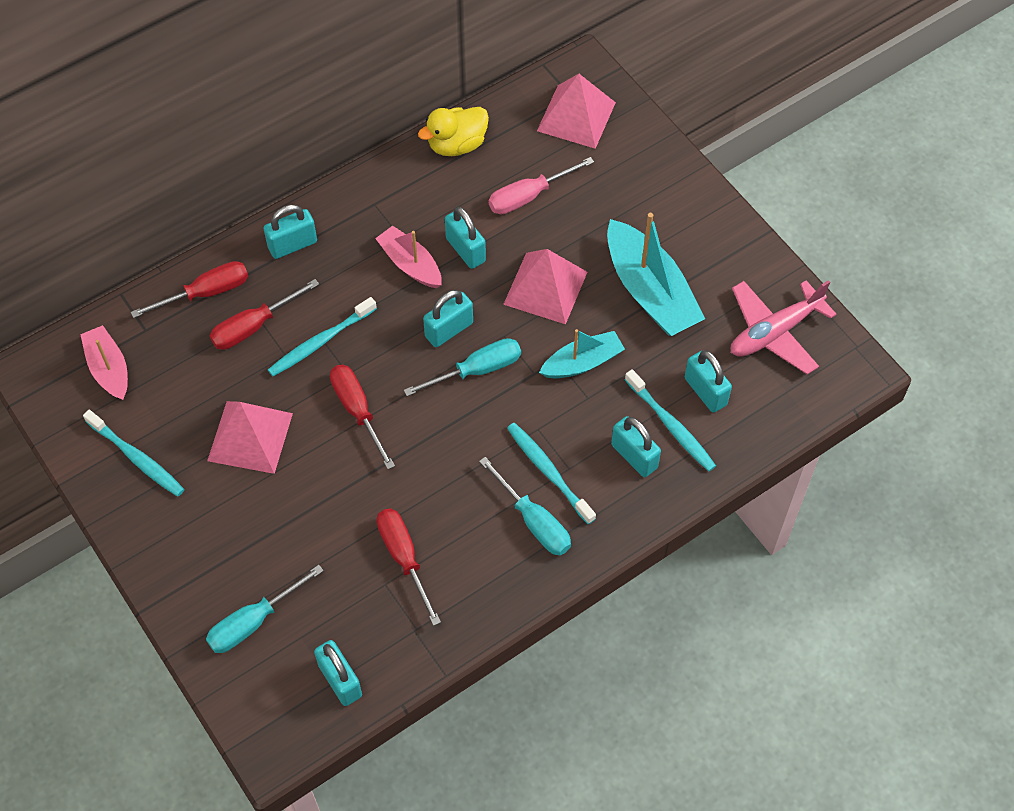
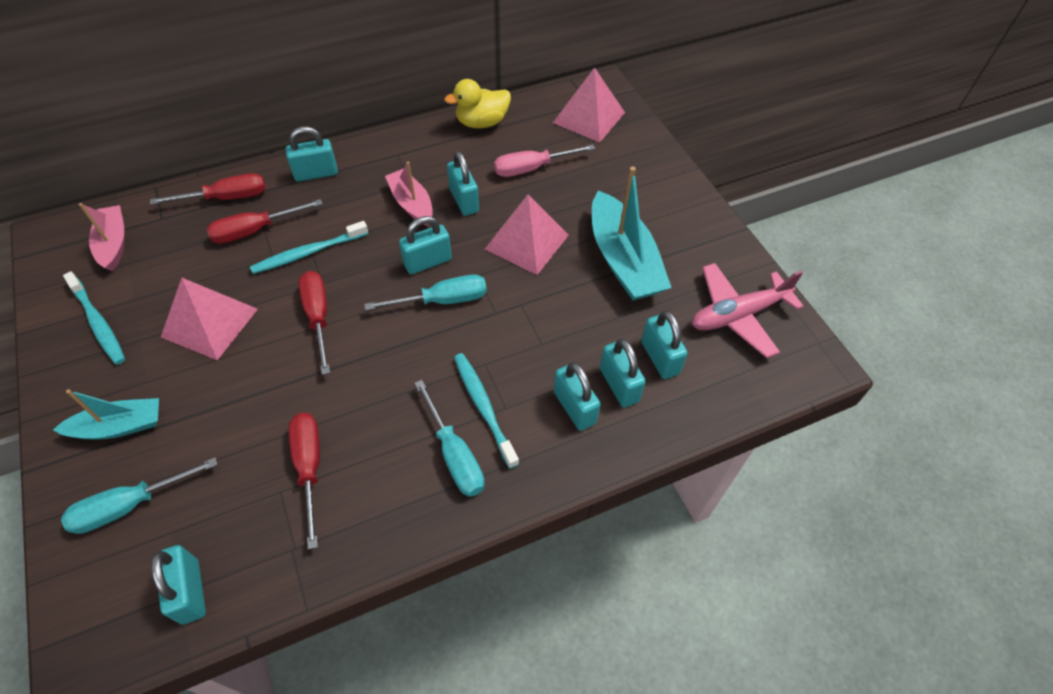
camera: 10 degrees right, 5 degrees down
(582, 362) = (544, 311): turquoise boat -> turquoise boat (119, 426)
(671, 426) = (619, 385): turquoise toothbrush -> turquoise padlock

